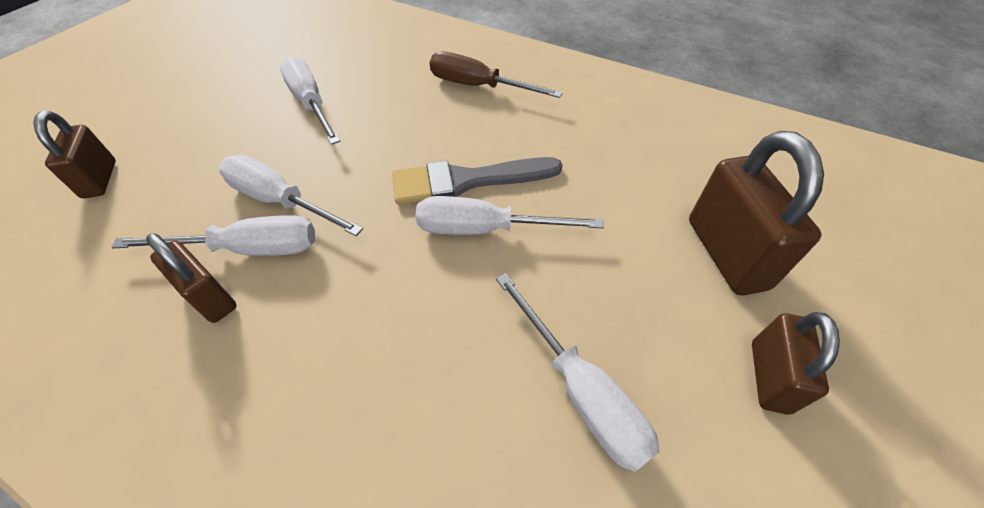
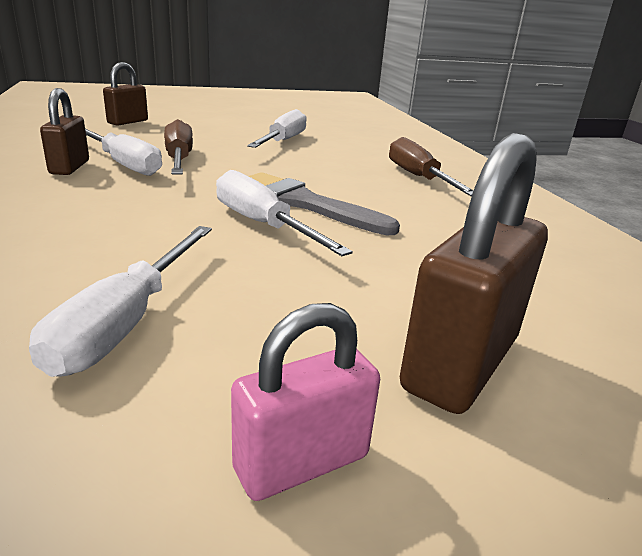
camera: 45 degrees right, 25 degrees down
(280, 201) = (179, 159): white screwdriver -> brown screwdriver
(769, 376) = (301, 462): brown padlock -> pink padlock

